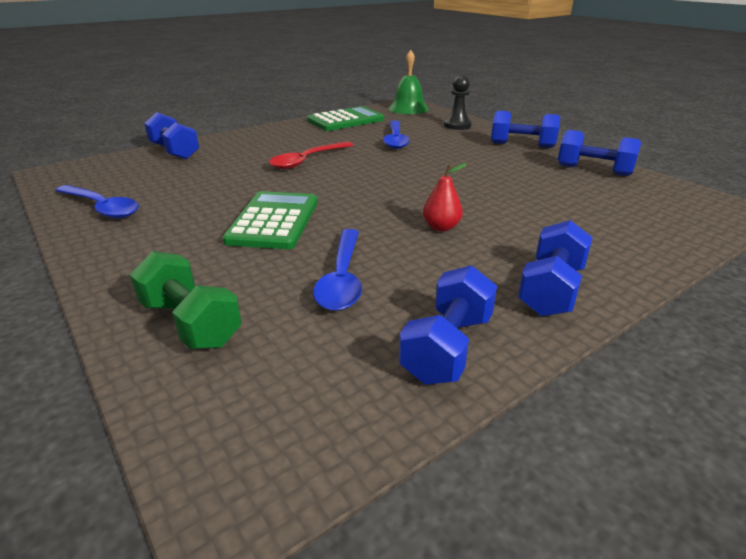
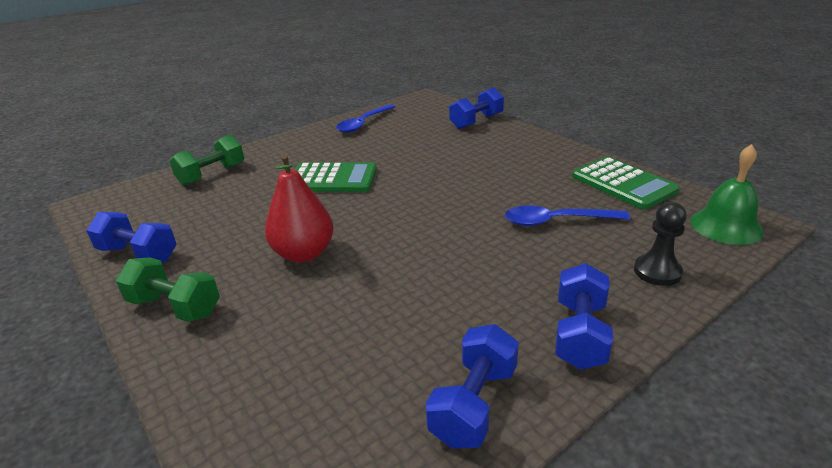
camera: 90 degrees right, 0 degrees up
(307, 161) = (467, 176): red spoon -> none
(342, 278) = (237, 213): blue spoon -> none
(441, 227) = (304, 253): red pear -> red pear, size x1.80
(551, 290) = (175, 307): blue dumbbell -> green dumbbell

